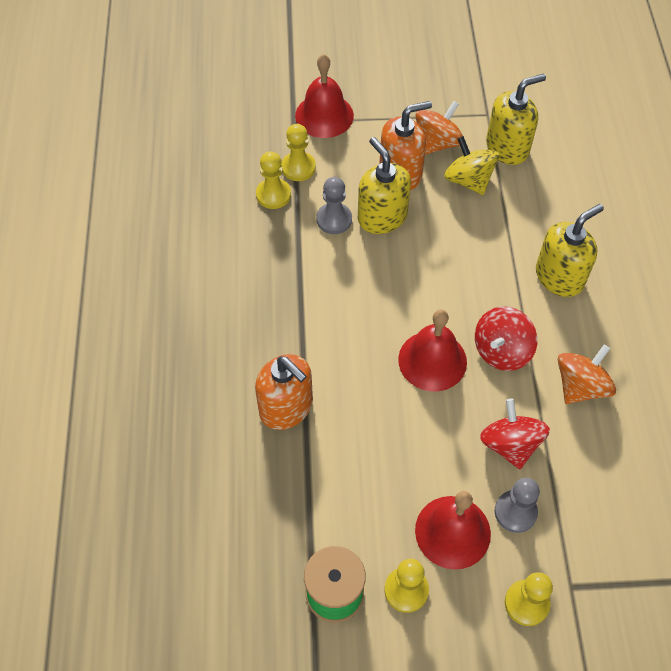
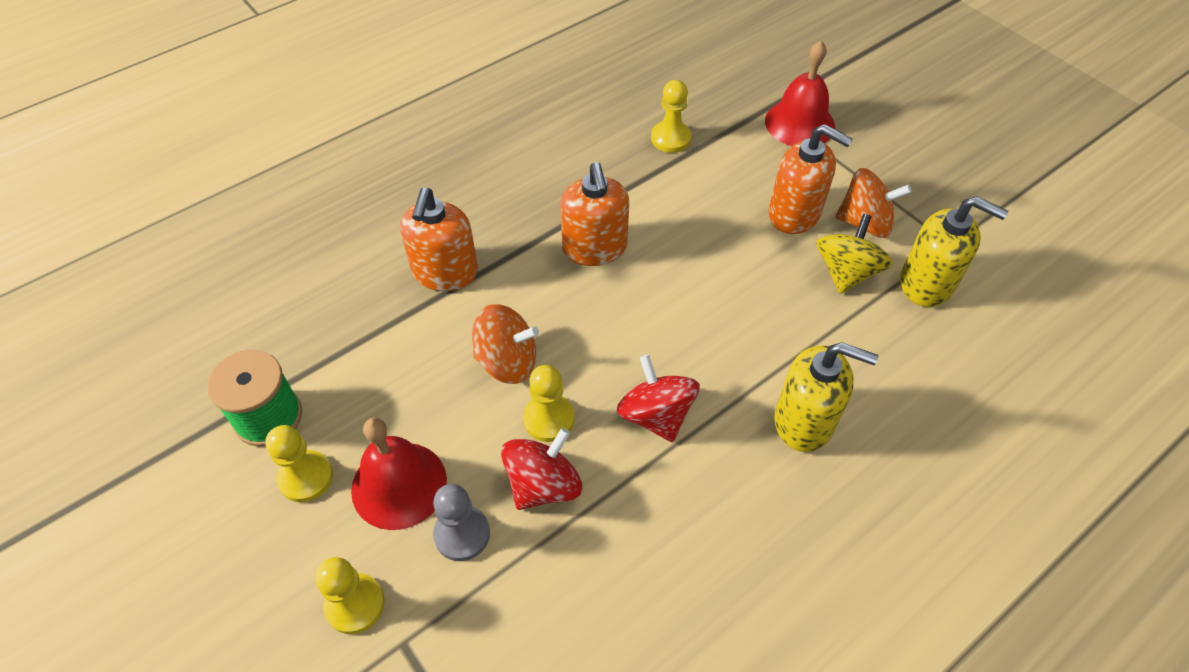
camera: 55 degrees right, 5 degrees down
(298, 167) = (719, 138): yellow pawn -> yellow pawn (549, 419)
(334, 219) = (686, 194): grey pawn -> none
(338, 302) = (594, 248): none -> orange soap dispenser
(382, 217) = (726, 228): yellow soap dispenser -> none
(432, 360) = (591, 359): red bell -> none
(501, 351) = (656, 415): red spinning top -> red spinning top turned 60 degrees clockwise
(580, 386) = (675, 518): orange spinning top -> orange spinning top (507, 361)

